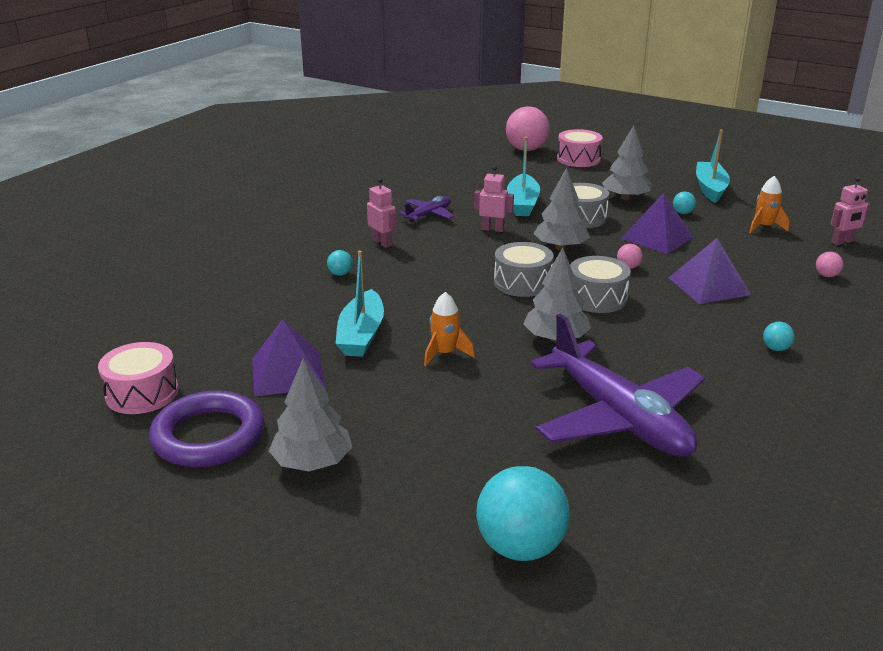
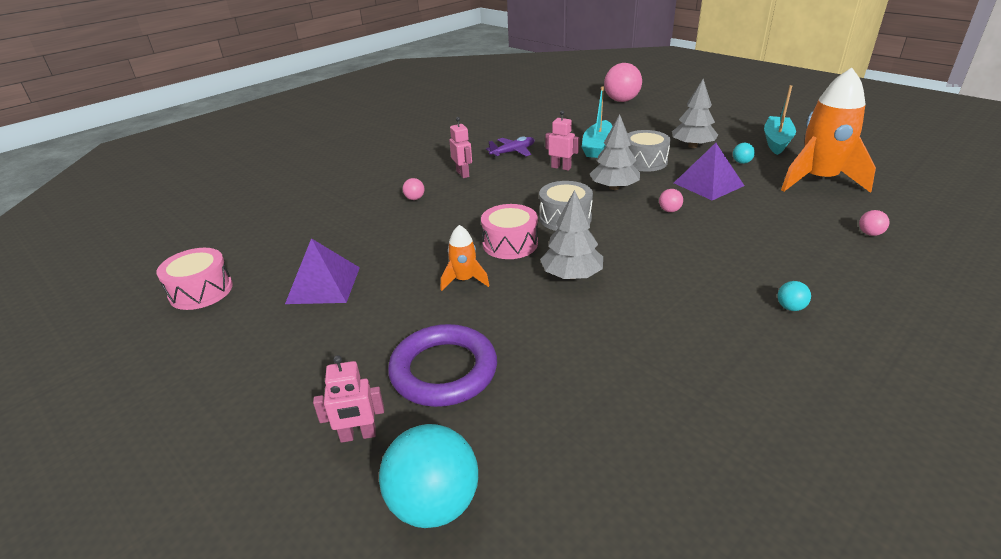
camera: 15 degrees right, 5 degrees up
(208, 436) = (226, 338): purple ring -> purple ring (443, 370)
(312, 462) = (294, 376): grey tree -> none
(340, 274) = (414, 198): turquoise ball -> pink ball
(361, 335) = (402, 255): turquoise boat -> none
(578, 159) = (663, 110): pink drum -> pink drum (510, 244)
(597, 298) = (627, 238): grey drum -> none
(618, 418) = (597, 366): purple plane -> none
(709, 286) = (742, 235): purple pyramid -> none
(764, 227) = (818, 180): orange rocket -> orange rocket, size x2.14
(842, 242) = (897, 200): pink robot -> pink robot (358, 435)

